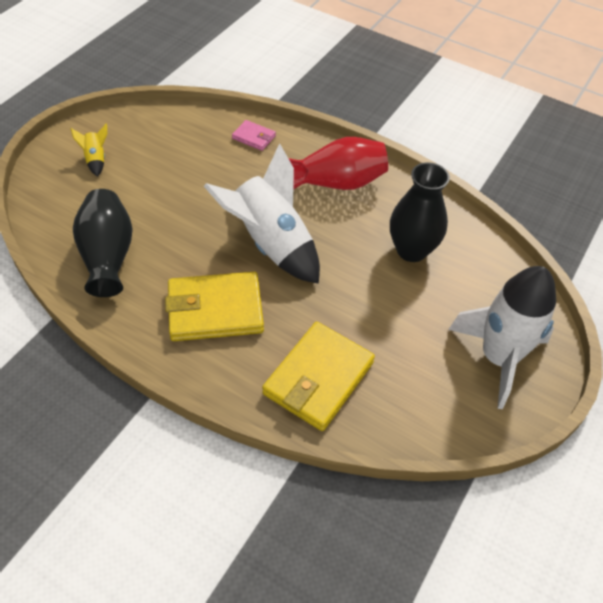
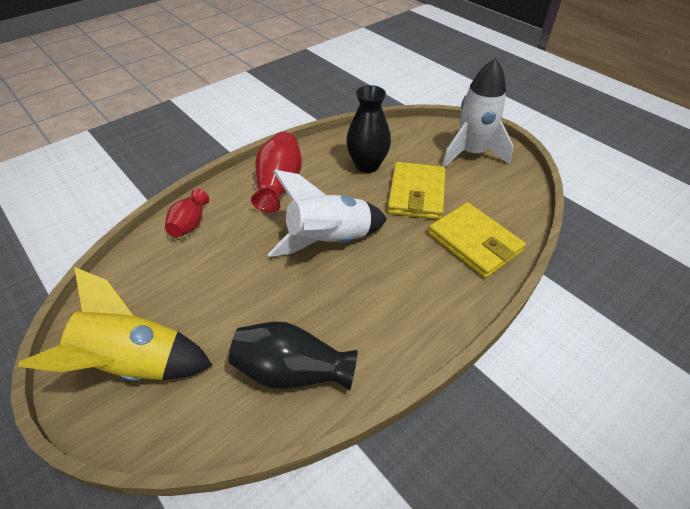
camera: 70 degrees left, 5 degrees down
(96, 160) = (135, 363): yellow rocket -> yellow rocket, size x2.38
(215, 310) = (391, 293): yellow wallet -> yellow wallet (416, 194)
(254, 137) = (190, 224): pink wallet -> red vase

